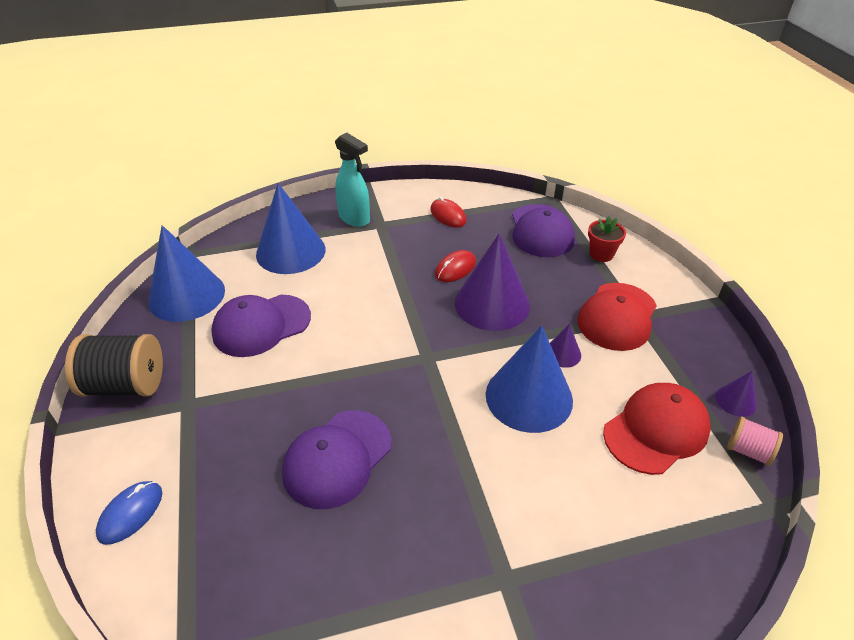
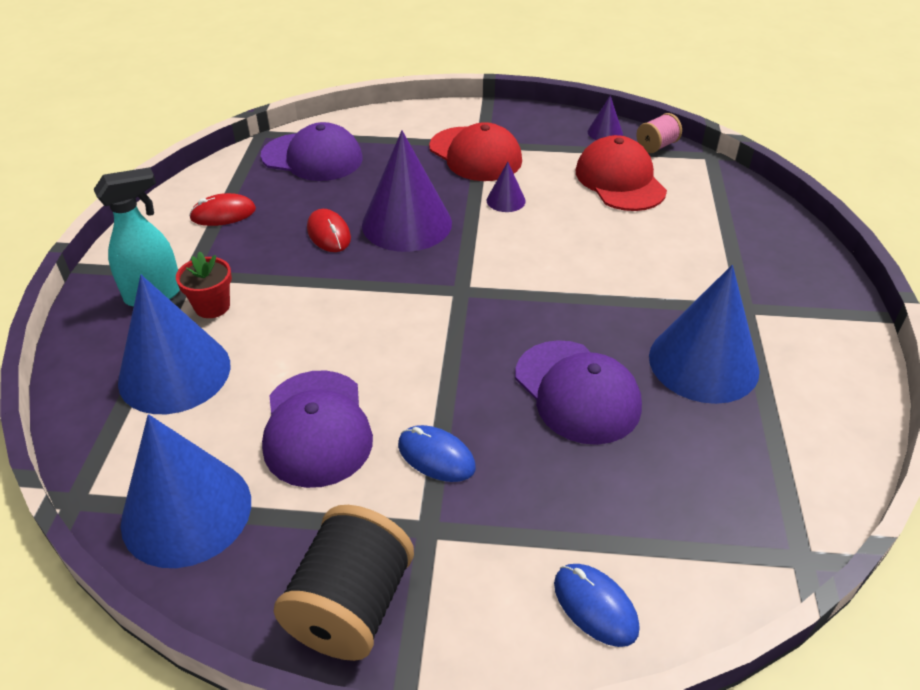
camera: 70 degrees left, 0 degrees up
(250, 390) = (436, 456): none -> blue mouse
(529, 397) = (551, 237): blue cone -> blue cone (703, 363)
(601, 254) = (380, 134): red flower pot -> red flower pot (212, 306)

